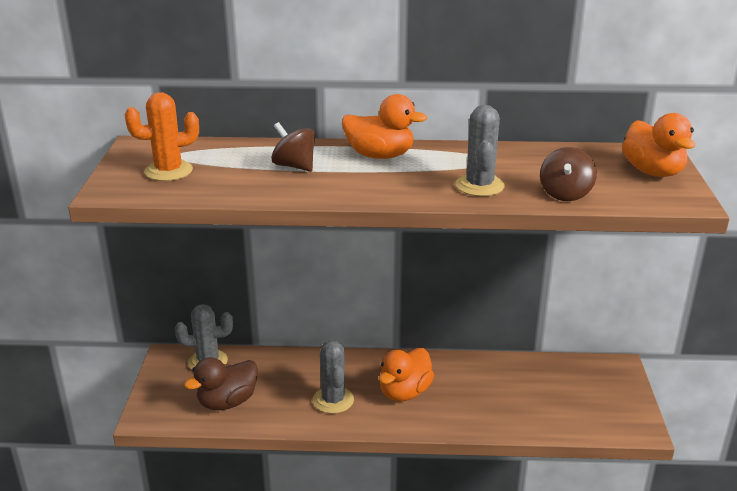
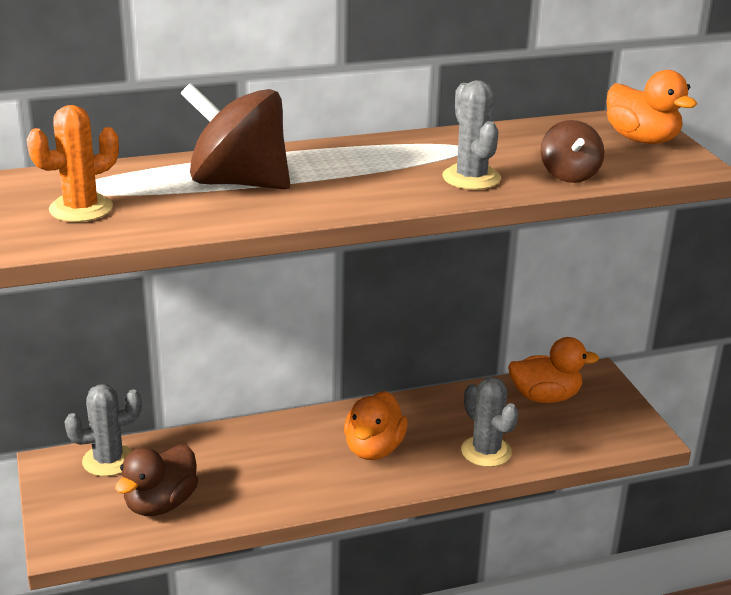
camera: 20 degrees left, 0 degrees up
(294, 166) = (238, 183): brown spinning top -> brown spinning top, size x1.83
(333, 400) = (293, 475): grey cactus -> grey cactus (486, 451)
(380, 155) = (332, 158): orange duck -> orange duck (545, 397)

